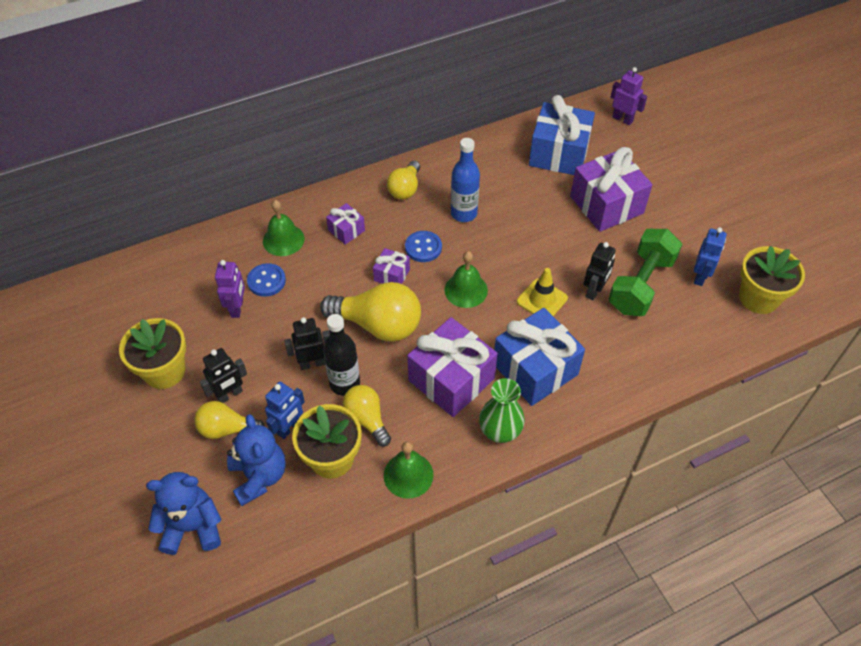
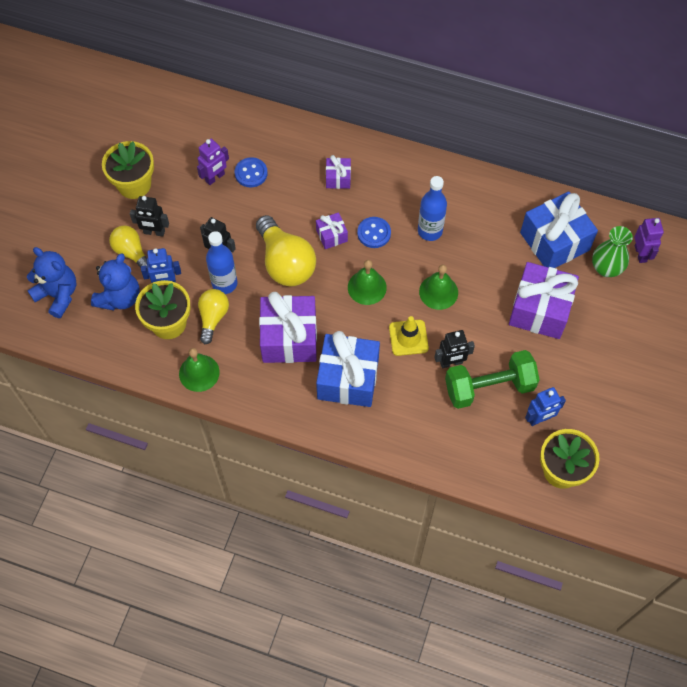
camera: 45 degrees right, 10 degrees up
(283, 240) = (291, 152): green bell -> green bell (438, 292)
(345, 383) = (224, 283): black bottle -> blue bottle
(405, 189) = (411, 179): yellow light bulb -> none
(500, 431) = (280, 397): green vase -> green vase (606, 268)

